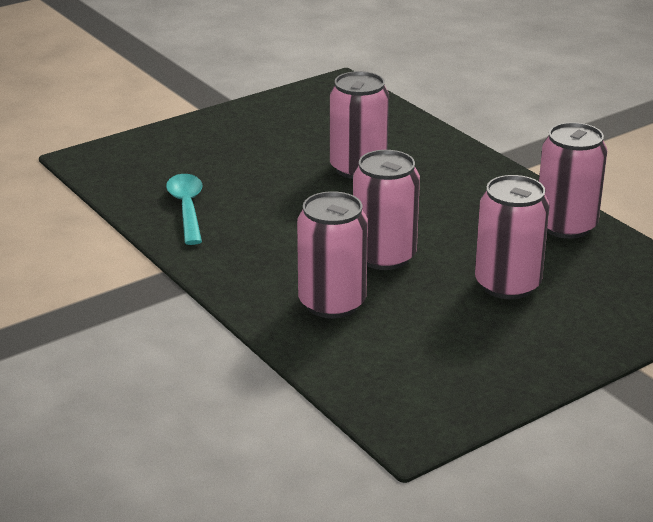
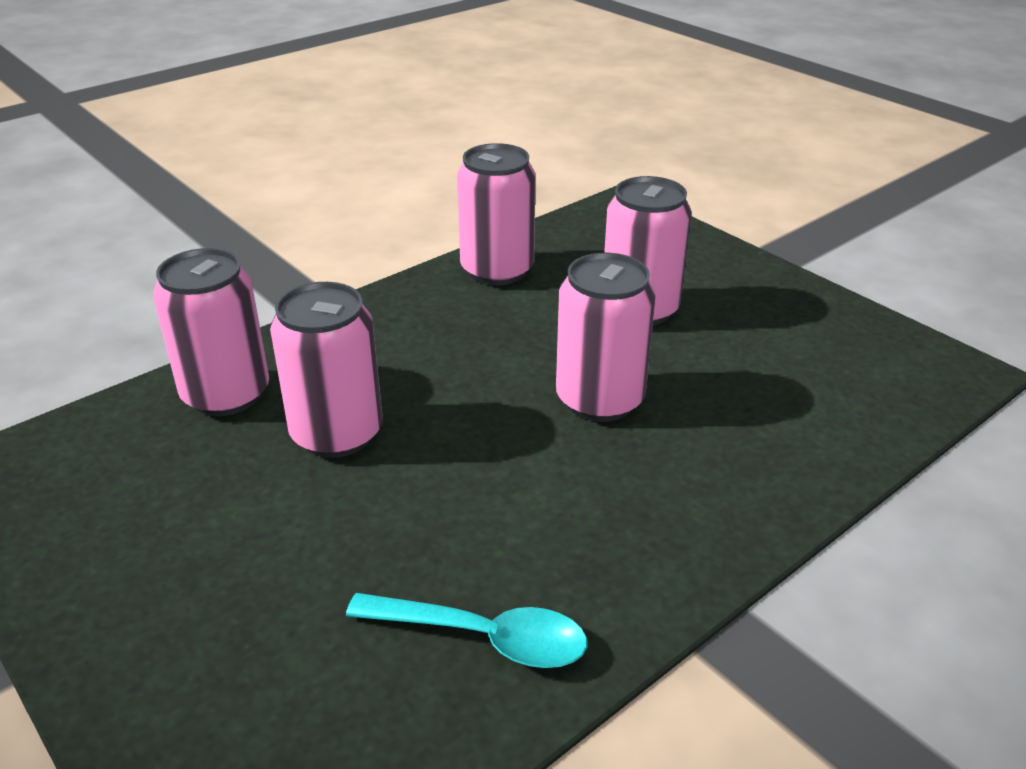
camera: 95 degrees left, 5 degrees up
(187, 208) = (483, 637): turquoise spoon -> turquoise spoon turned 150 degrees counterclockwise
(332, 303) = (733, 439): pink can -> pink can (226, 394)

